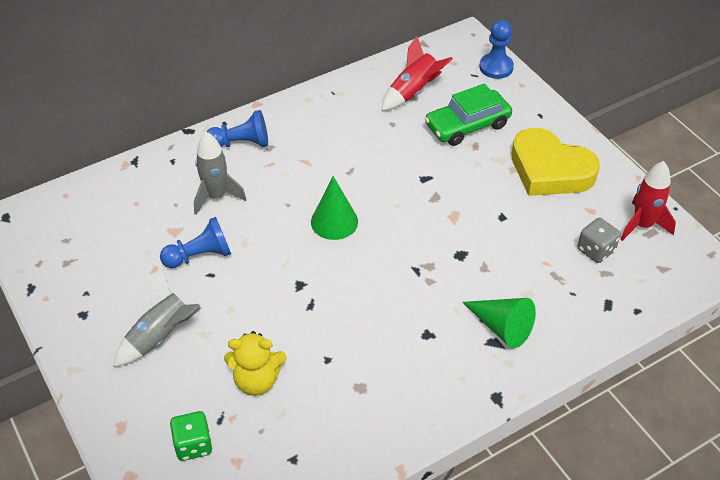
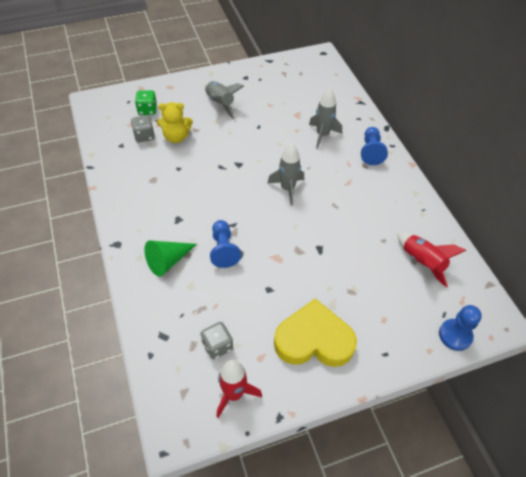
camera: 100 degrees right, 5 degrees up
(200, 256) = (274, 123): blue pawn -> blue pawn (223, 249)
(257, 380) = (176, 137): yellow teddy bear -> yellow teddy bear turned 105 degrees counterclockwise
(263, 429) = (144, 136): none -> grey dice
(334, 221) = (287, 188): green cone -> grey rocket
(467, 125) = (376, 291): green car -> none
(550, 170) = (313, 340): yellow heart -> yellow heart turned 45 degrees clockwise

